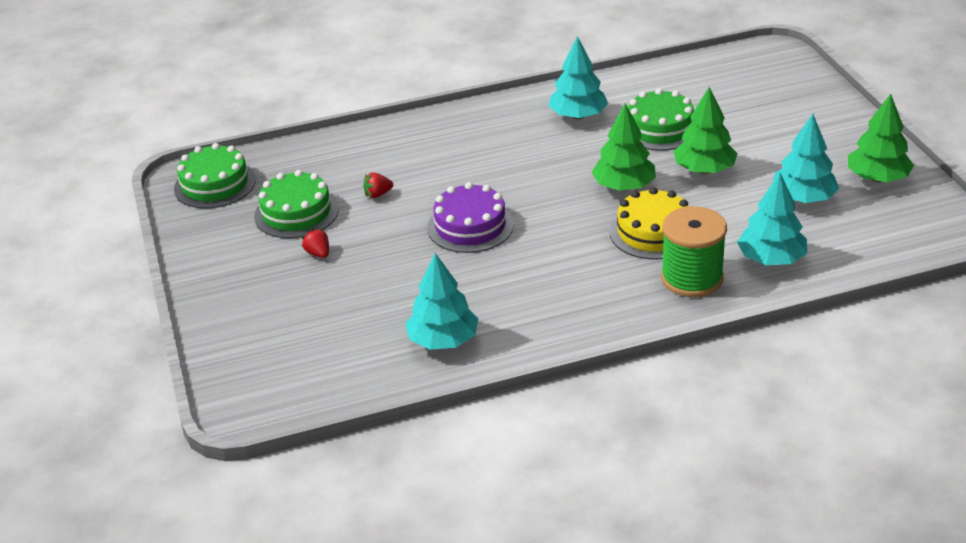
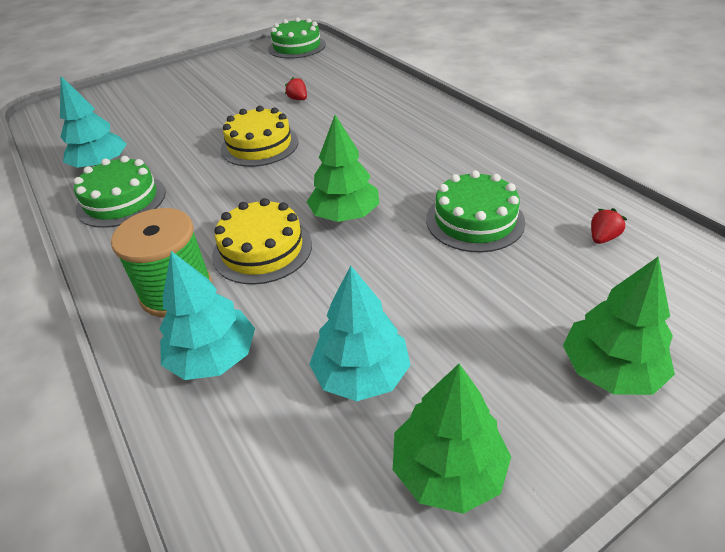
camera: 75 degrees right, 5 degrees up
(296, 213) = (268, 77): green cake -> green cake (121, 200)
(318, 253) = (217, 95): red strawberry -> red strawberry (602, 238)
(470, 226) = (259, 145): purple cake -> yellow cake
(578, 116) = (468, 164): turquoise tree -> none
(704, 170) = (399, 268): green tree -> green tree (610, 370)

